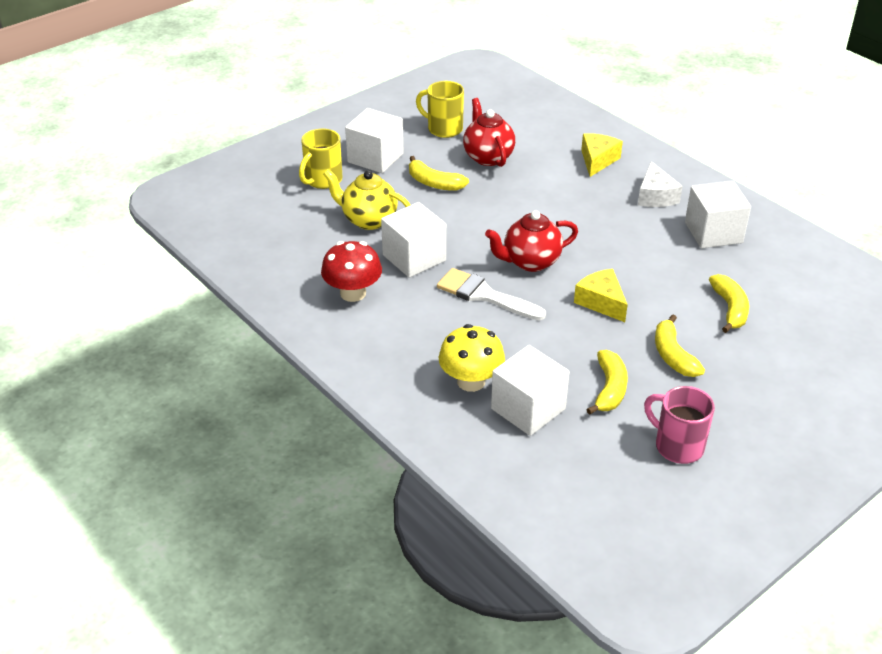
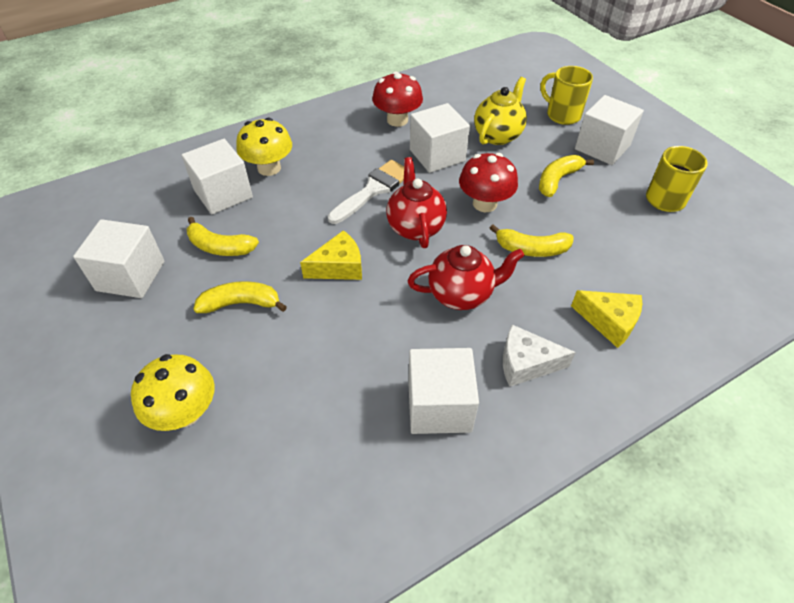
camera: 100 degrees right, 10 degrees up
(482, 223) = (484, 204): none -> red mushroom
(488, 157) = (610, 225): red teapot -> red teapot (461, 294)
(677, 446) = (130, 276): pink mug -> white cube
(730, 309) = (291, 376): yellow banana -> yellow banana (531, 249)
(794, 360) = (185, 412): none -> yellow mushroom

